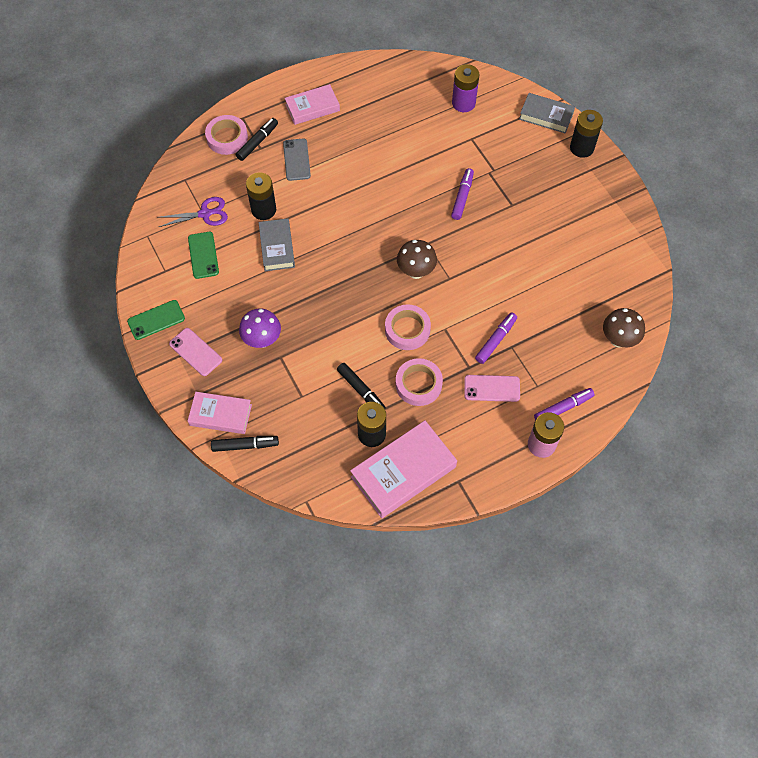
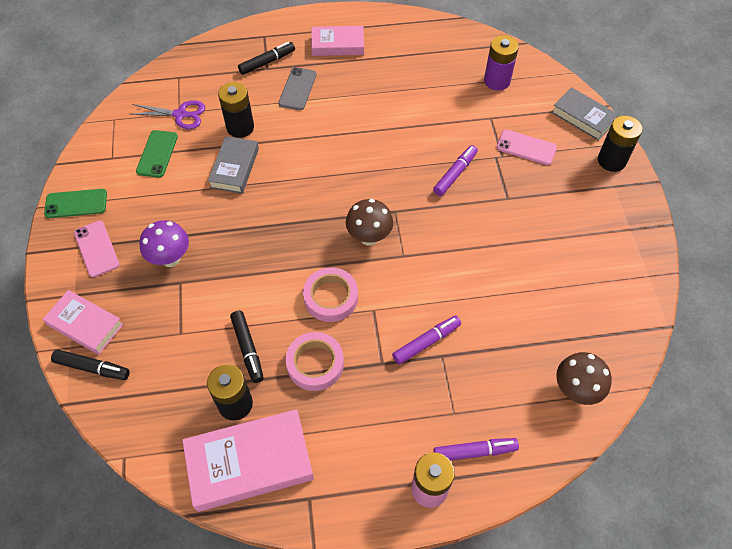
camera: 20 degrees right, 5 degrees down
(227, 138) = (239, 50): pink tape -> none
(492, 388) = (398, 397): pink phone -> pink phone (526, 147)

